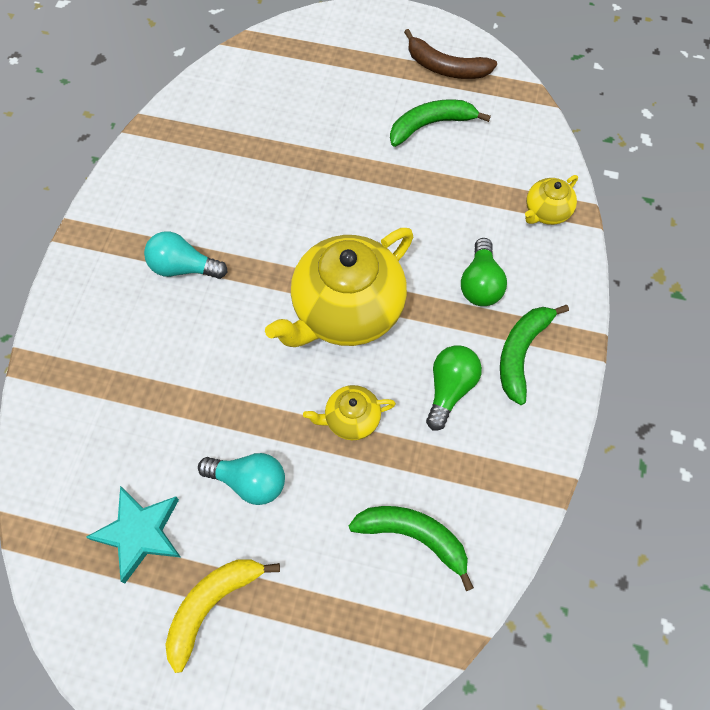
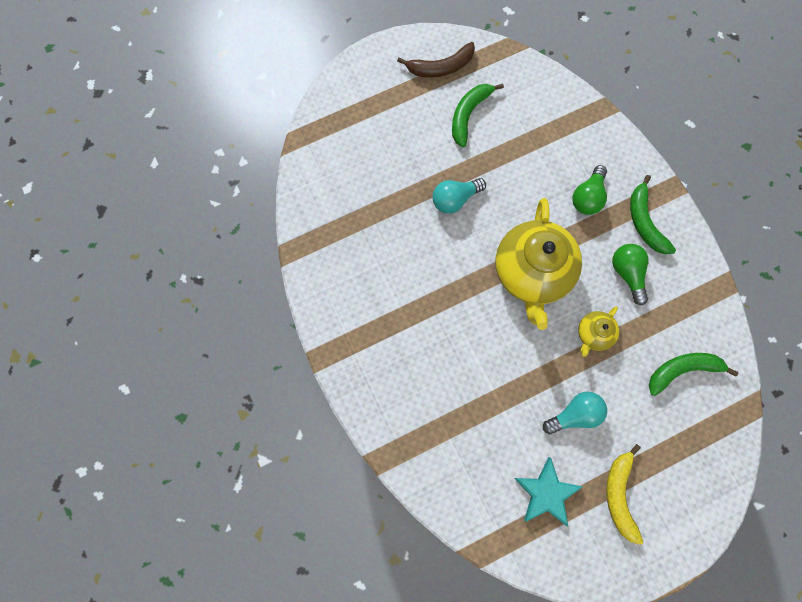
camera: 40 degrees left, 10 degrees up
(183, 267) = (414, 323): turquoise light bulb -> turquoise light bulb (455, 199)
(480, 284) = (587, 197): green light bulb -> green light bulb turned 60 degrees clockwise
(546, 212) = (583, 123): yellow teapot -> none

